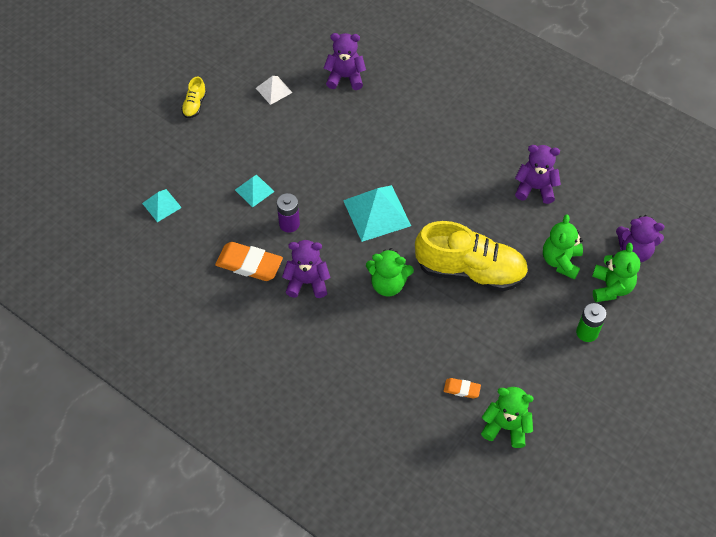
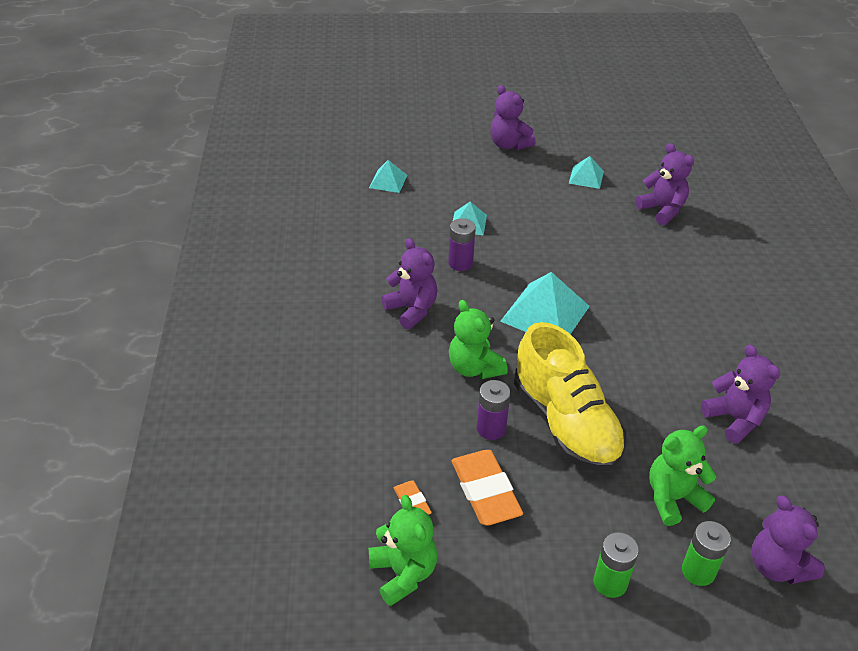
camera: 50 degrees right, 15 degrees down
(195, 105) = (509, 144): yellow shoe -> purple teddy bear
(249, 264) = (388, 262): orange eraser -> orange eraser (485, 491)
(274, 90) = (586, 177): white pyramid -> turquoise pyramid
(442, 310) = (491, 428): none -> purple battery
(610, 287) = (698, 571): green teddy bear -> green battery

